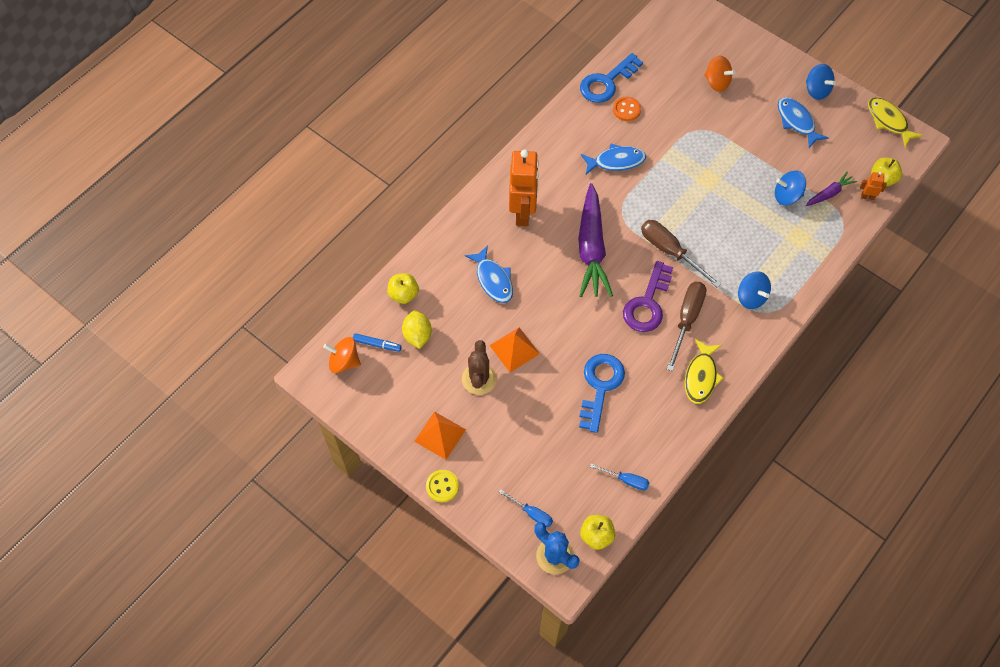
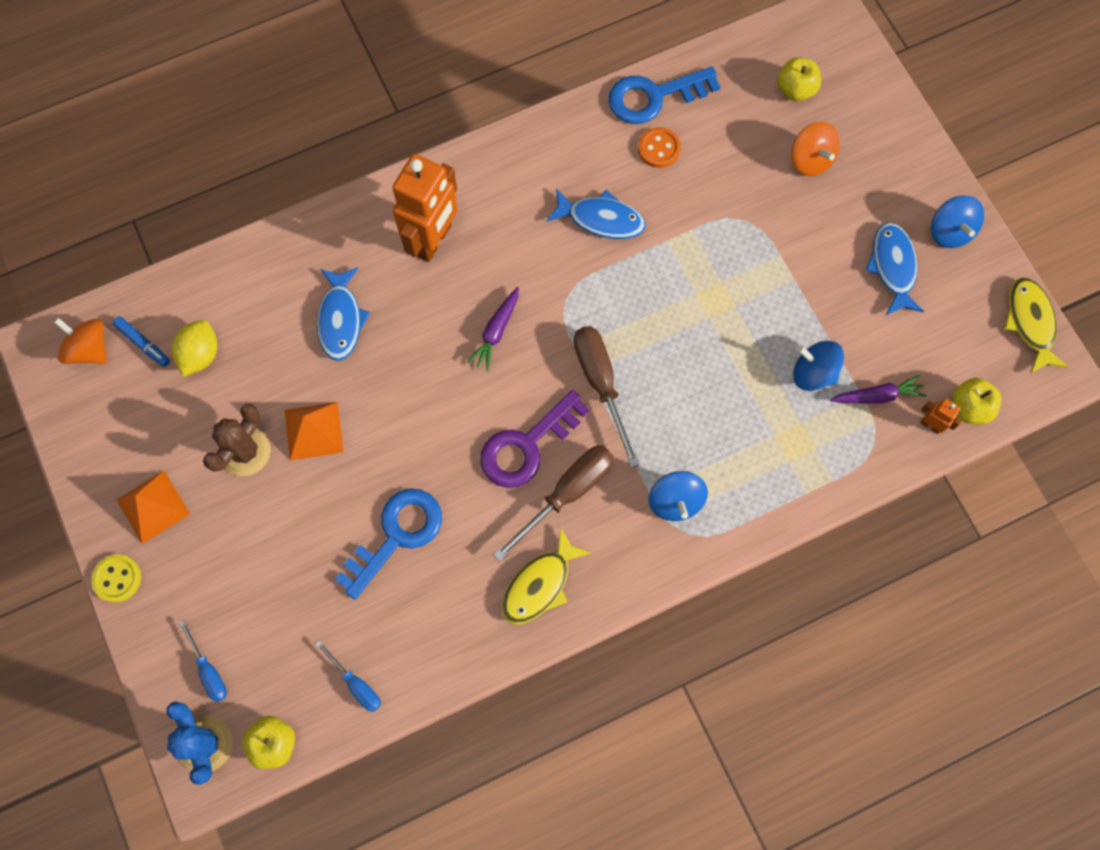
camera: 25 degrees right, 10 degrees up
(403, 294) = (214, 289): yellow apple -> yellow apple (795, 90)
(591, 248) = (496, 332): purple carrot -> purple carrot, size x0.48

